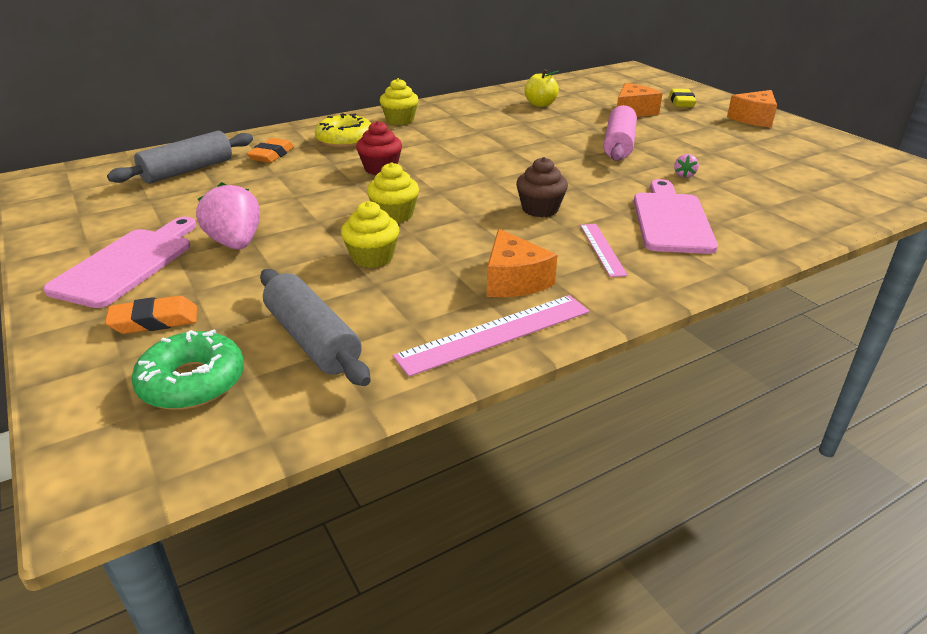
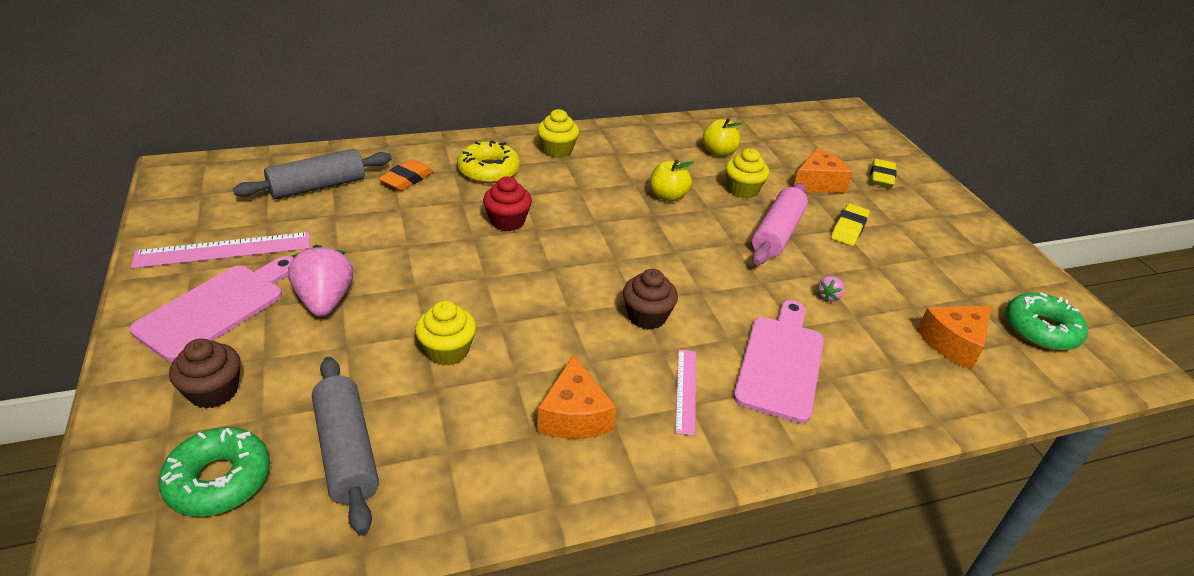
camera: 10 degrees right, 5 degrees up
(154, 321) = (214, 391): orange eraser -> brown cupcake
(394, 215) = (493, 293): yellow cupcake -> yellow cupcake (742, 190)
(495, 333) = (523, 485): pink ruler -> pink ruler (224, 250)
(513, 135) = (668, 196): none -> yellow apple
(675, 134) = (848, 229): none -> yellow eraser
(753, 119) = (953, 220): orange cheese -> orange cheese (953, 343)
(861, 170) = (1040, 330): none -> green donut

